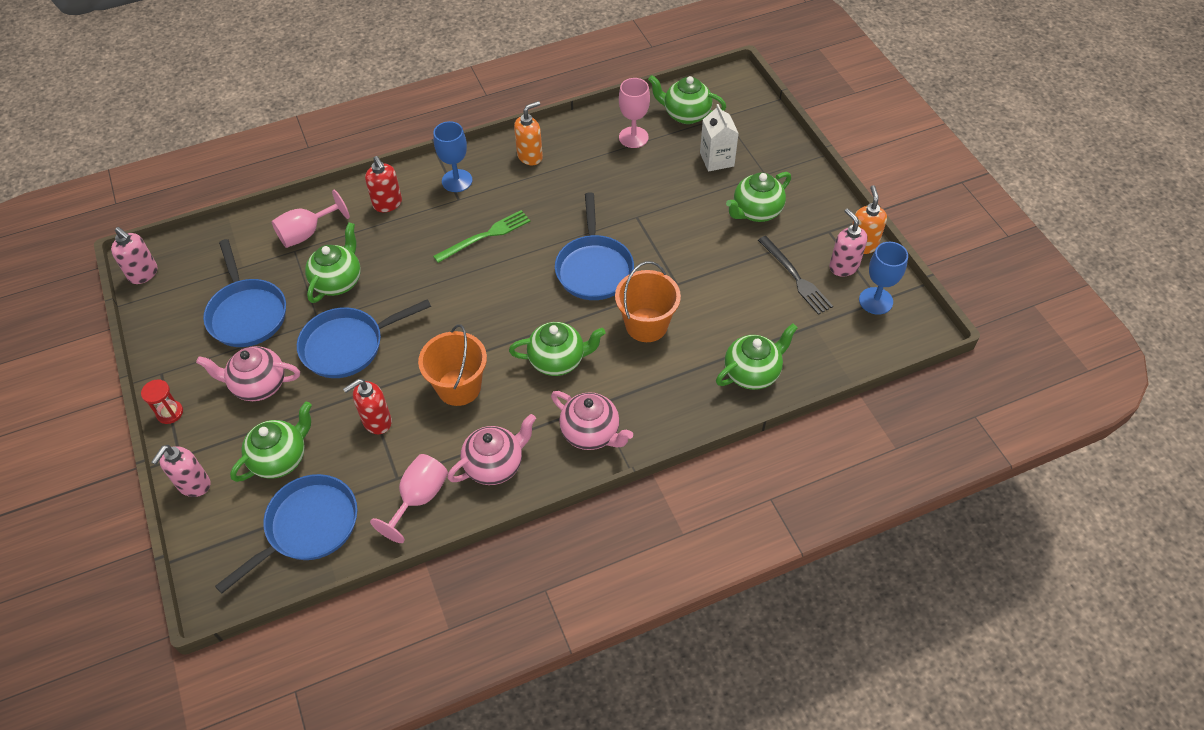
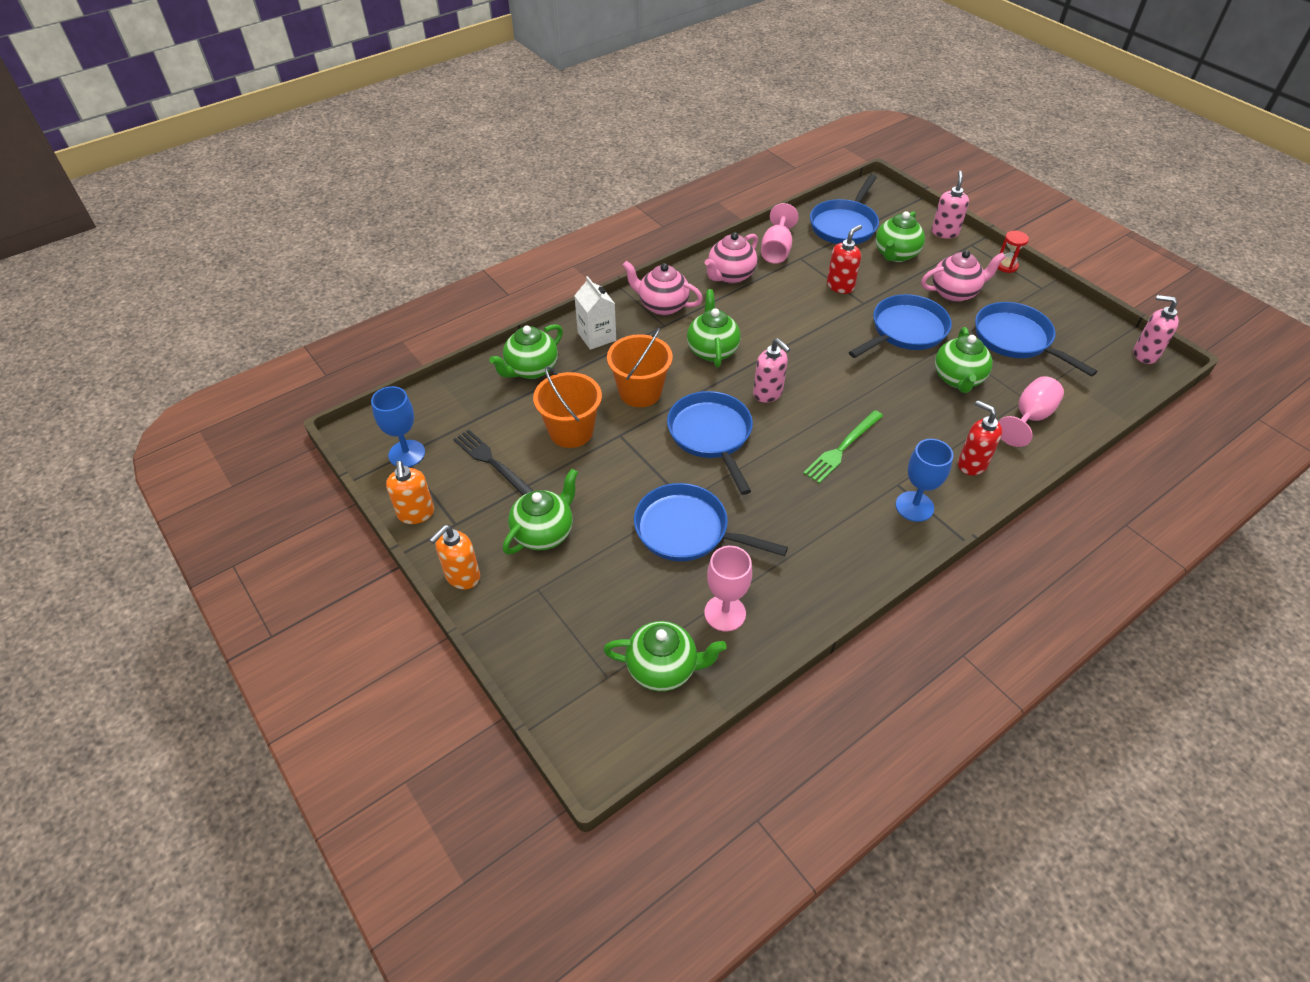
camera: 165 degrees right, 5 degrees down
(459, 387) = (788, 318): orange bucket -> orange bucket (571, 431)
(530, 156) = (846, 557): orange soap dispenser -> orange soap dispenser (462, 576)
(558, 360) = (712, 350): green teapot -> green teapot turned 105 degrees clockwise
(642, 194) = (687, 530): none -> blue pan
(717, 159) = (604, 599): white carton -> white carton (597, 336)
(843, 266) = (439, 484): pink soap dispenser -> pink soap dispenser (768, 393)

